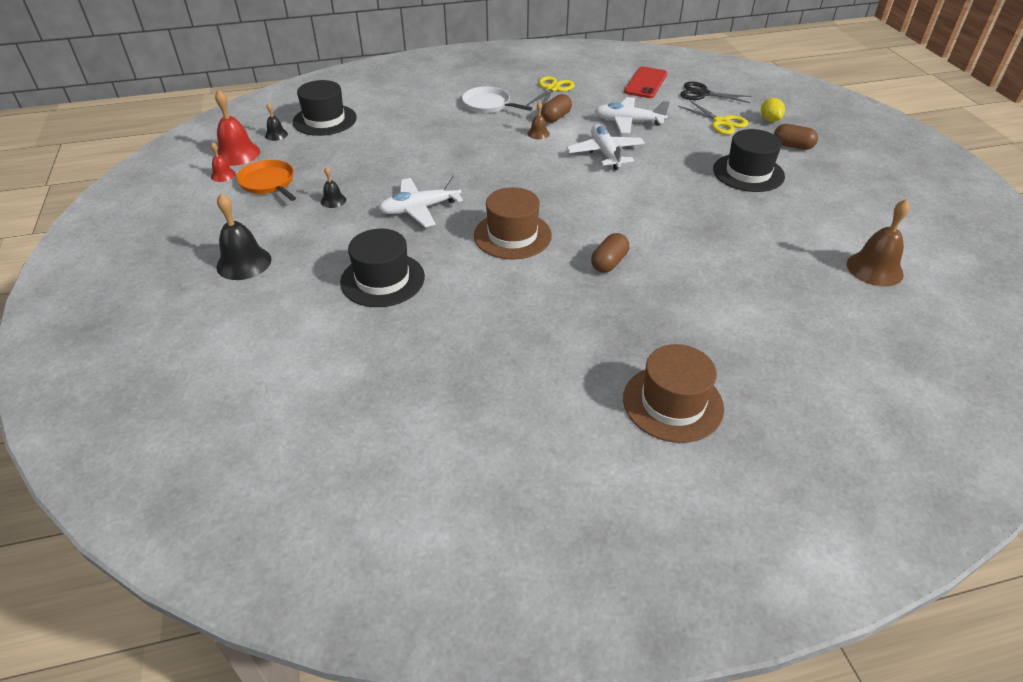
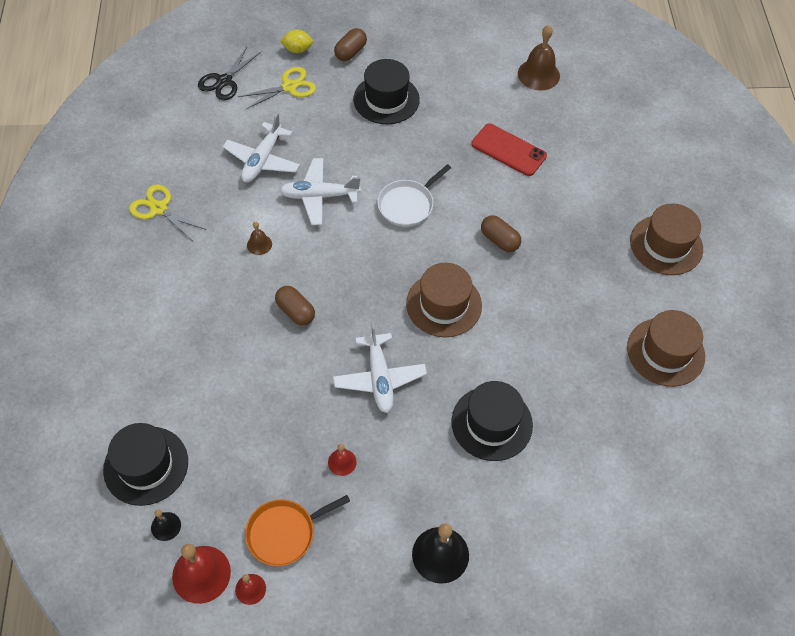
camera: 80 degrees left, 15 degrees up
(333, 200) = (342, 462): black bell -> red bell
(488, 105) = (174, 279): white pan -> white pan (408, 204)
(504, 411) = (665, 352): none -> brown hat
(556, 117) = (229, 220): brown capsule -> brown capsule (295, 311)
(645, 83) = (180, 120): red phone -> red phone (508, 150)

